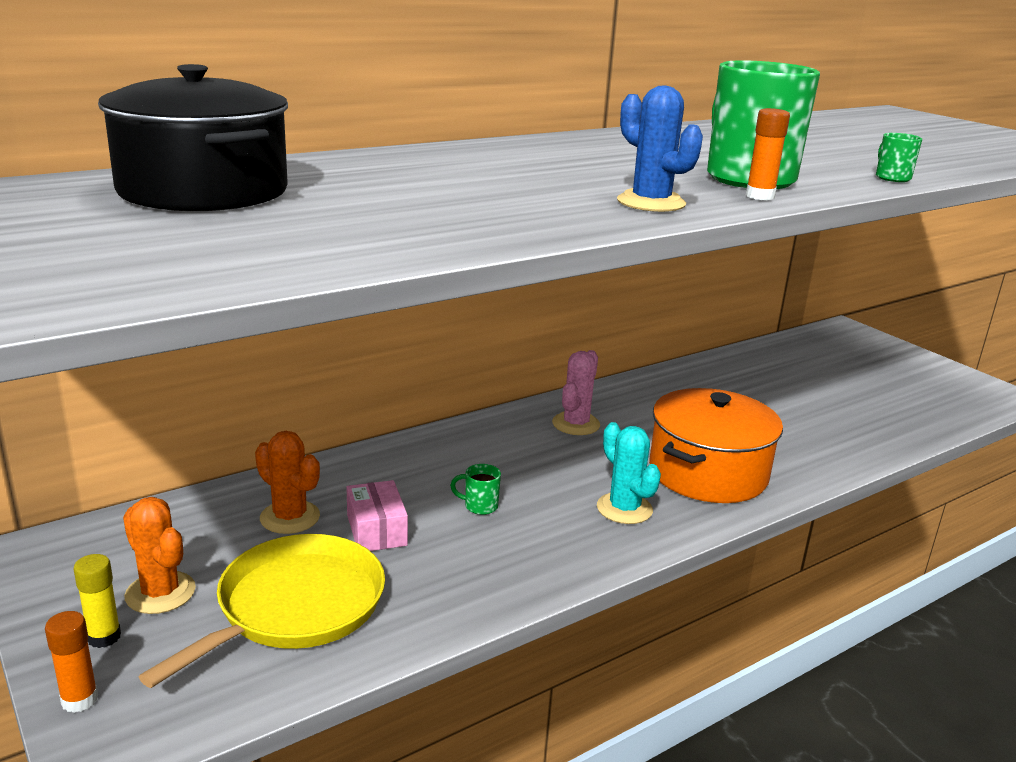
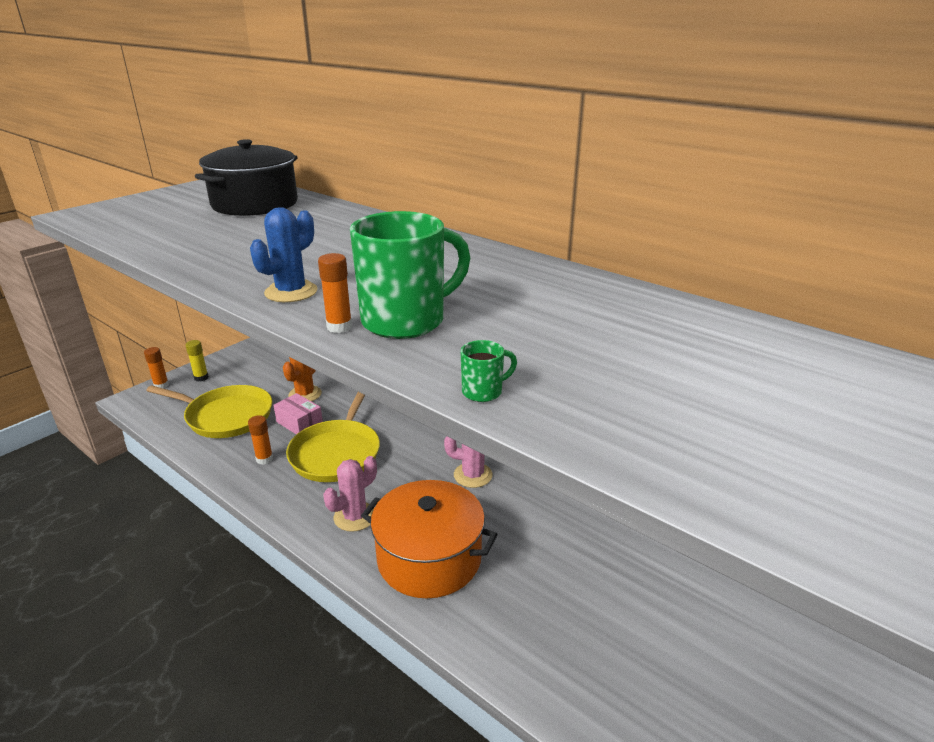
camera: 75 degrees right, 5 degrees up
(160, 593) = (233, 380): orange cactus -> none
(376, 530) = (299, 423): pink box -> pink box turned 75 degrees clockwise
(459, 571) = (264, 459): none -> orange glue stick
(479, 506) = (337, 453): green mug -> yellow pan
(624, 509) = (355, 517): turquoise cactus -> pink cactus

